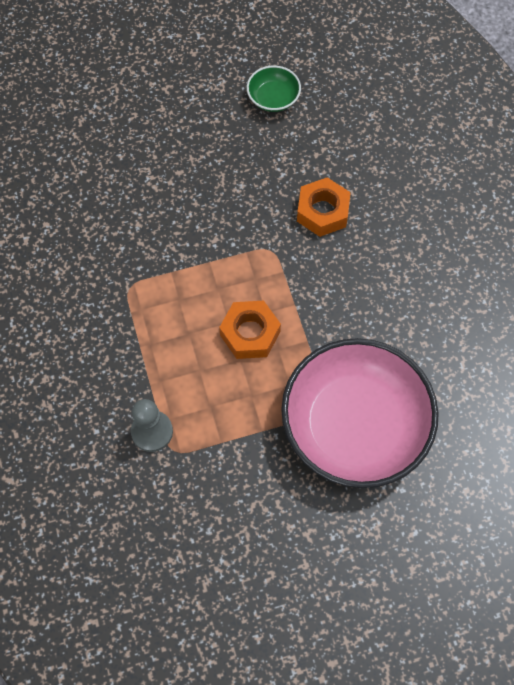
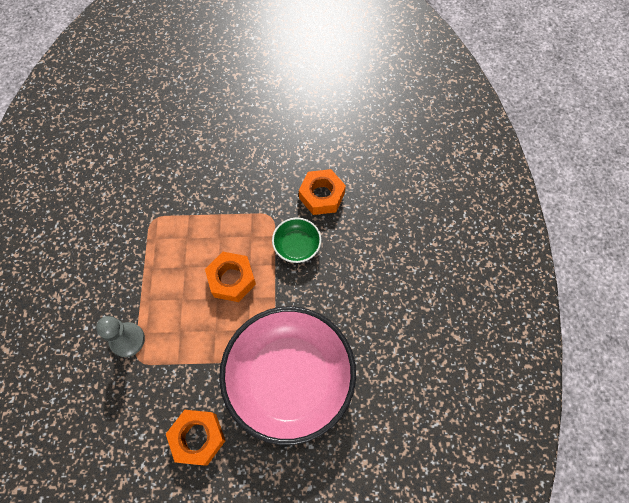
camera: 15 degrees right, 0 degrees up
(273, 98) = (313, 99): green bowl -> green bowl (297, 245)
(274, 514) = (198, 437): none -> orange nut

